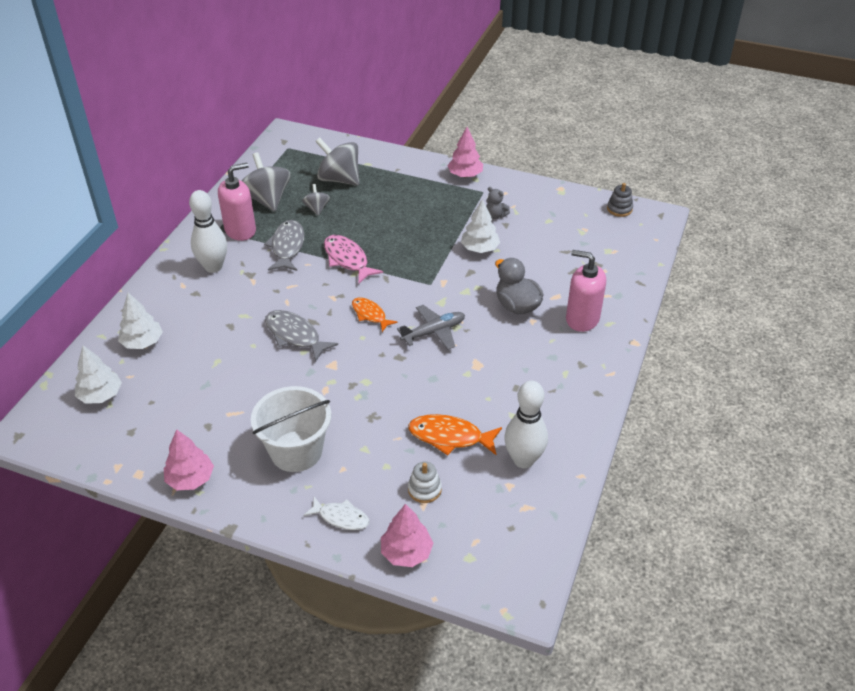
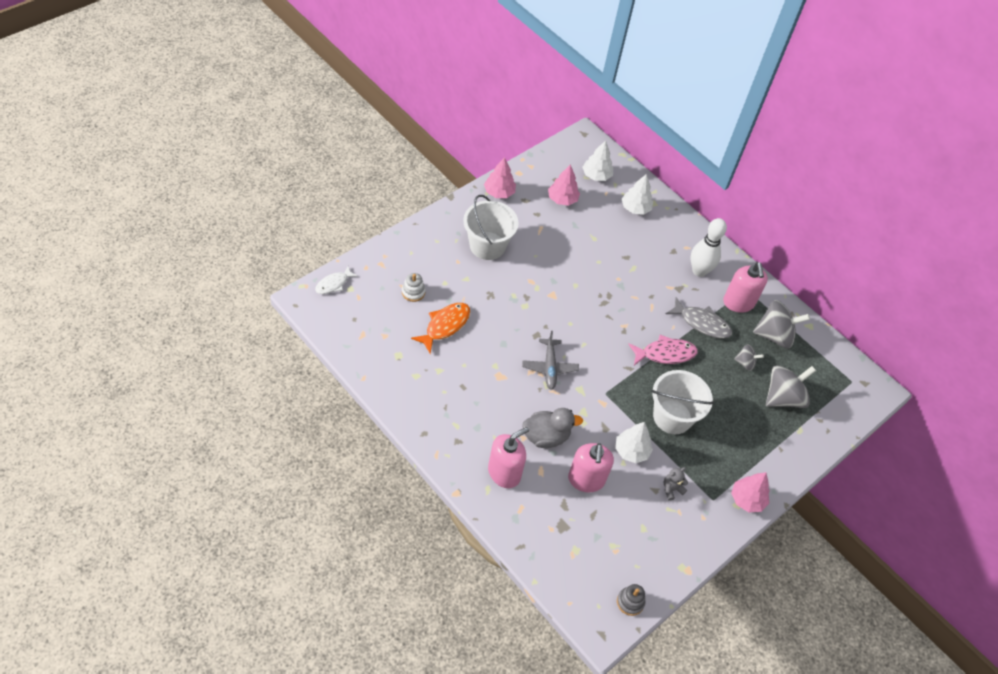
camera: 110 degrees right, 10 degrees up
(295, 335) = (595, 287): grey fish -> none
(341, 517) = (422, 245): white fish -> white fish (333, 284)
(370, 314) = (591, 338): orange fish -> none
(406, 552) = (376, 262): pink tree -> pink tree (562, 199)
(419, 235) = (672, 417): none -> white bucket
(523, 460) = (398, 354): white bowling pin -> none
(536, 266) = (586, 480): none -> pink soap dispenser

